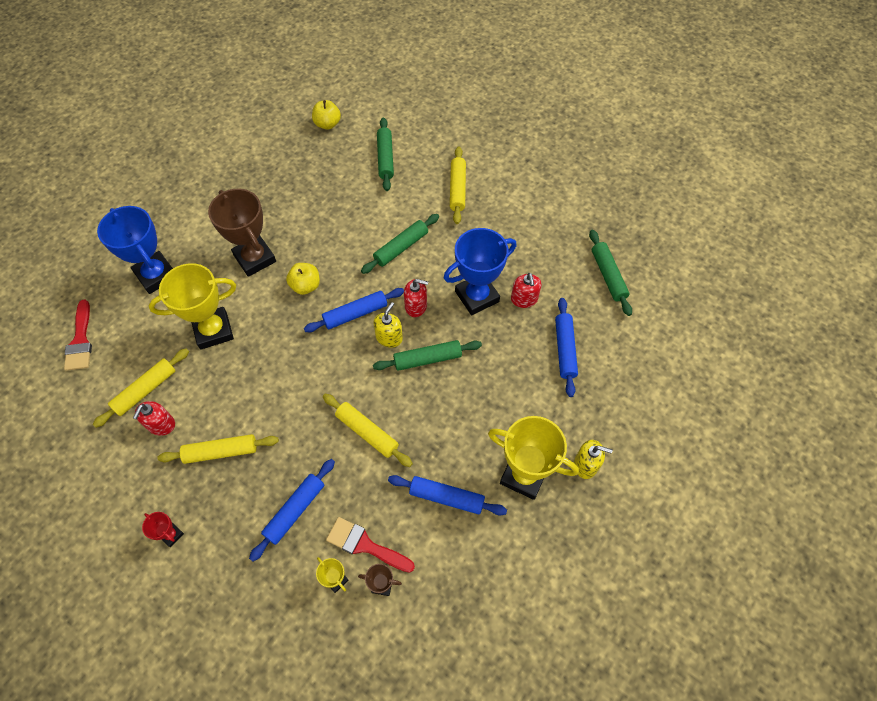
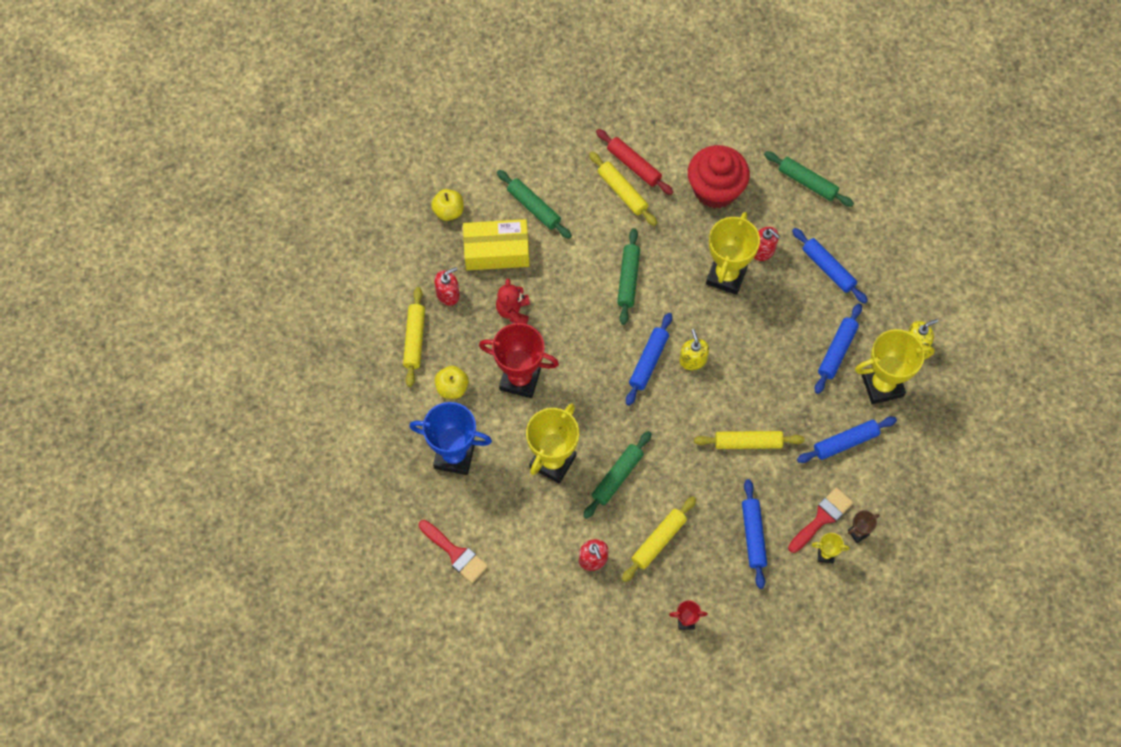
camera: 40 degrees left, 5 degrees up
(145, 390) = (552, 546): yellow rolling pin -> yellow rolling pin (414, 339)
(255, 258) = (520, 379): brown trophy -> red trophy
(299, 212) = (513, 311): none -> red teddy bear
(305, 286) = (586, 369): yellow apple -> yellow apple (452, 388)
(331, 167) = (496, 251): none -> yellow box
(365, 545) = (822, 518): red brush -> red brush turned 150 degrees clockwise
(416, 306) = (688, 319): red soap dispenser -> red soap dispenser (448, 294)
(427, 359) = (737, 354): green rolling pin -> green rolling pin (617, 477)
(477, 296) = (726, 276): blue trophy -> yellow trophy
(483, 178) = (634, 165): none -> red rolling pin
(511, 418) = (837, 351): none -> blue rolling pin
(529, 232) = (715, 189): none -> red cupcake

